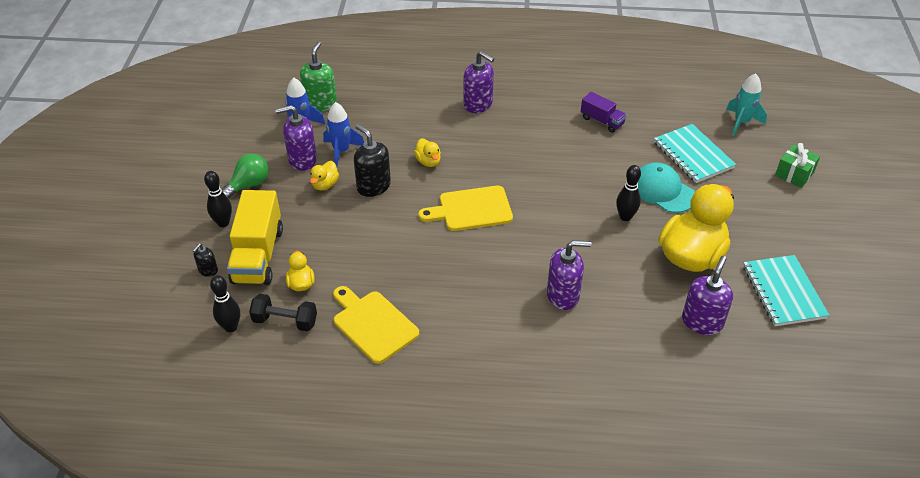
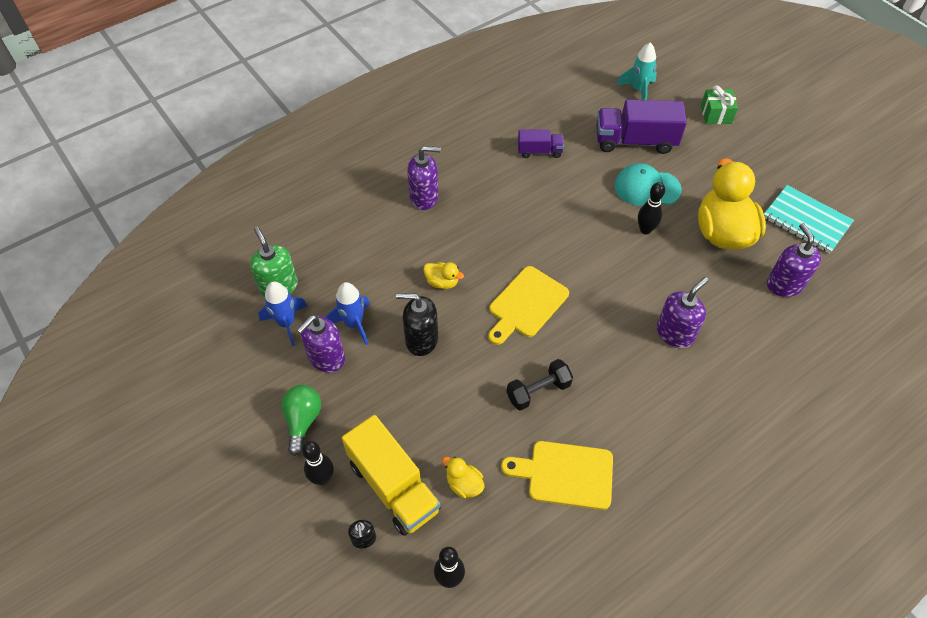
camera: 40 degrees left, 10 degrees up
(285, 321) = (490, 532): black dumbbell -> black dumbbell (538, 391)
(325, 184) = (376, 368): yellow duck -> none
(693, 155) = (635, 141): turquoise notebook -> purple truck

